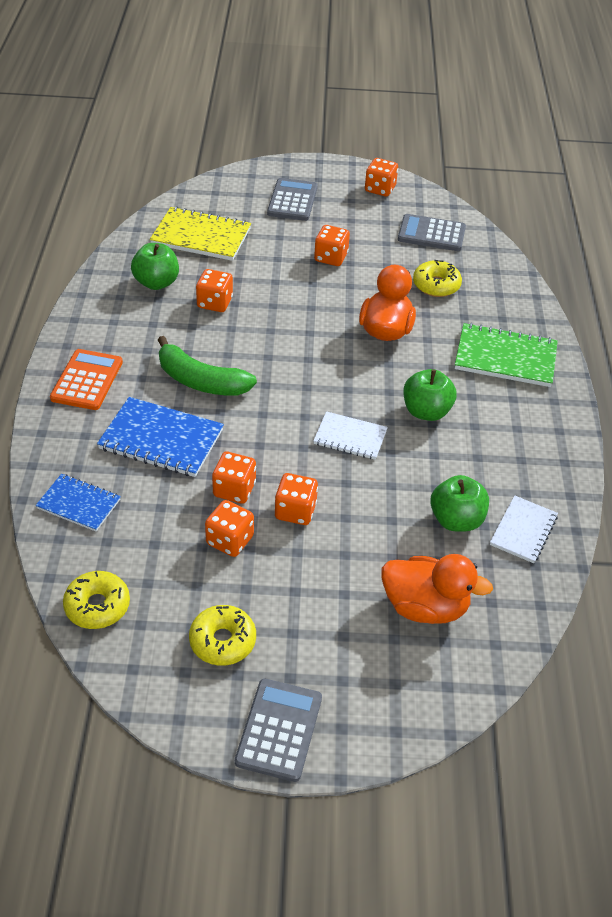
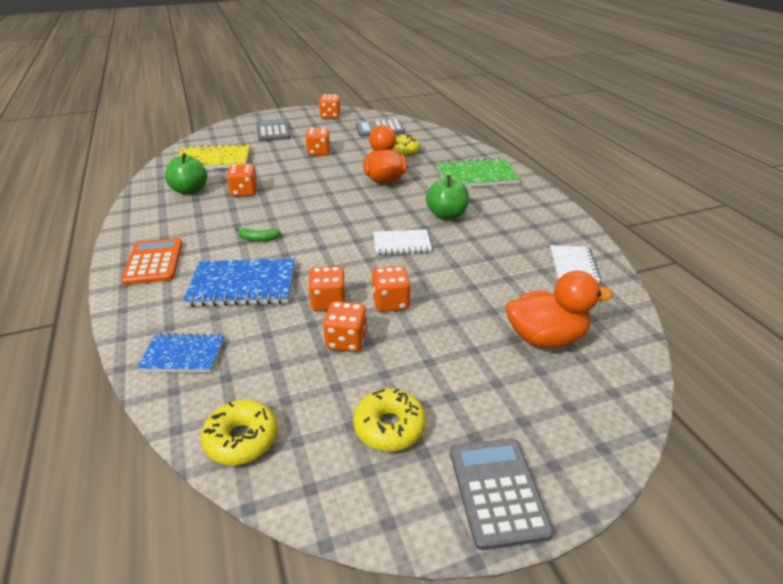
camera: 20 degrees left, 10 degrees down
(201, 381) = (258, 239): green banana -> green banana, size x0.46
(456, 520) = (520, 272): green apple -> none

